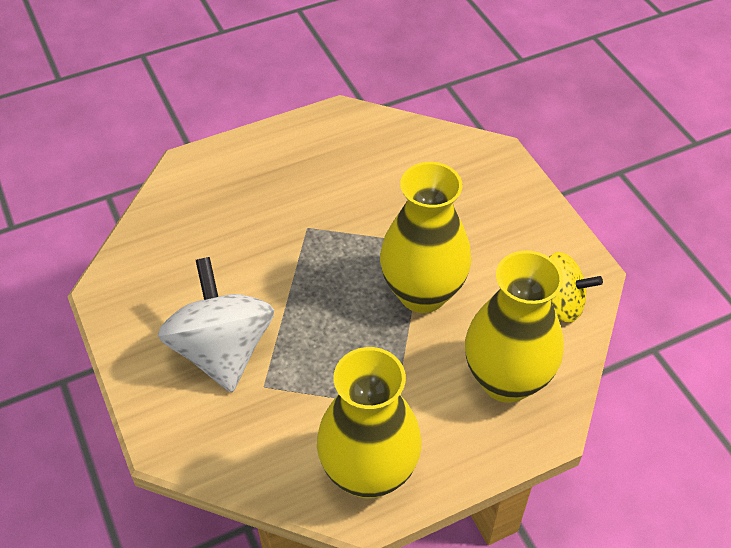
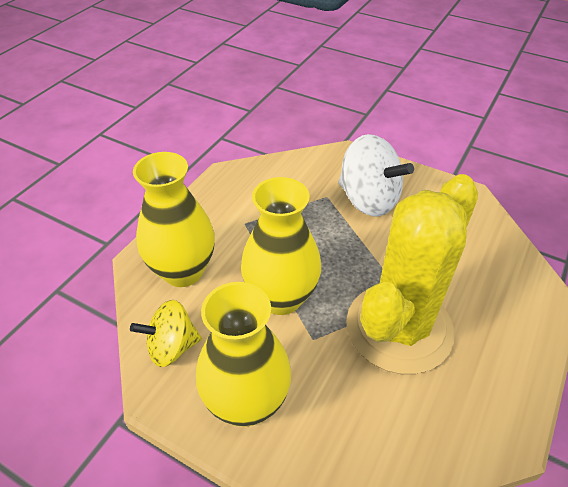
camera: 145 degrees right, 5 degrees down
(340, 211) = (399, 328): none -> yellow cactus
(368, 473) = (233, 188): yellow vase -> yellow vase (247, 403)

